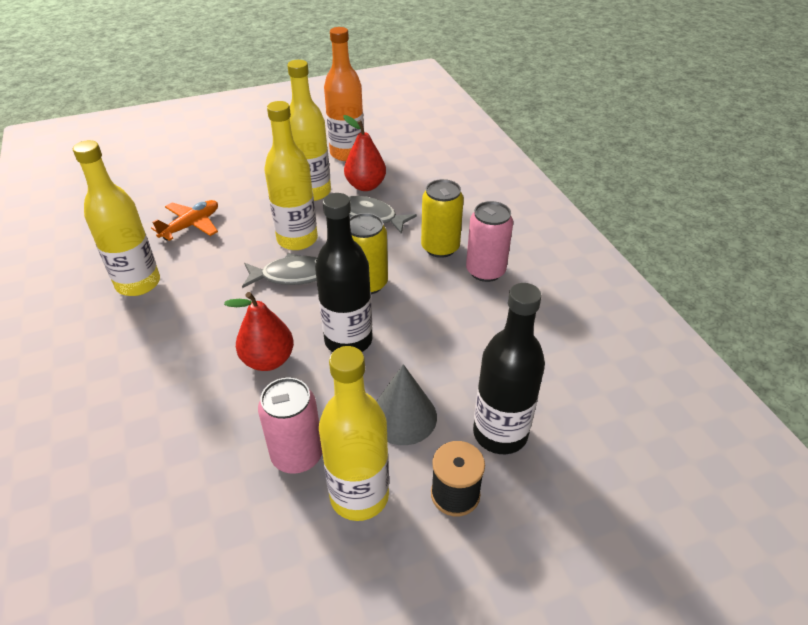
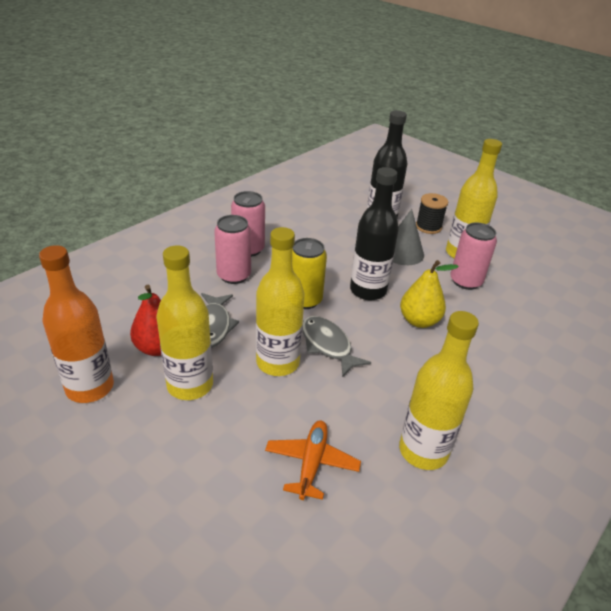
camera: 120 degrees left, 5 degrees down
(191, 225) = (311, 463): orange plane -> orange plane turned 90 degrees clockwise
(268, 360) = (419, 321): red pear -> yellow pear
(440, 247) = (234, 275): yellow can -> pink can

